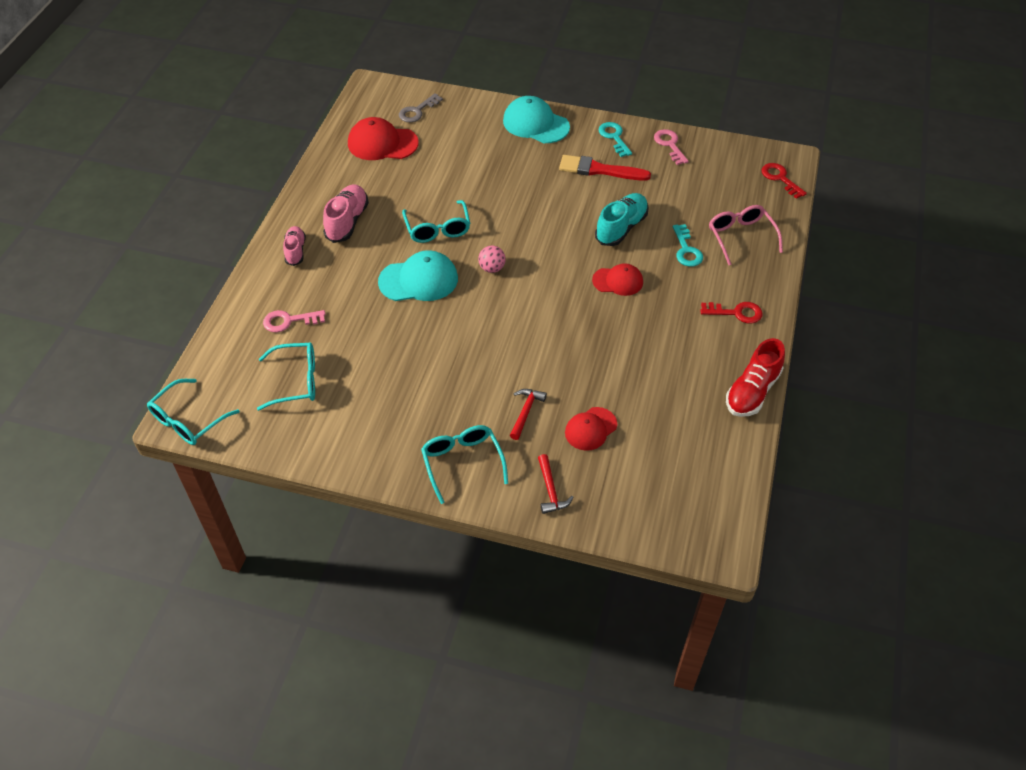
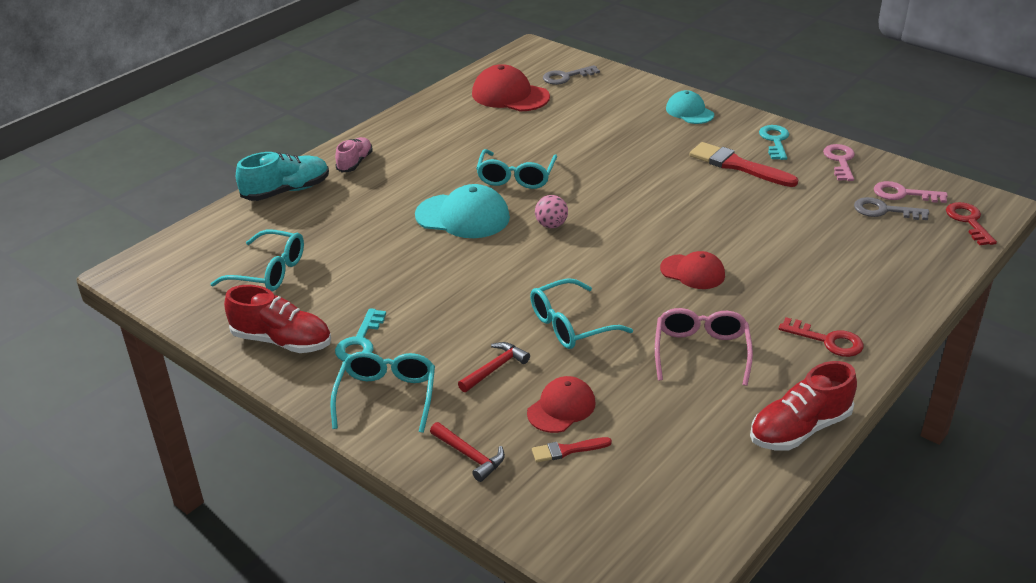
camera: 25 degrees right, 15 degrees down
(188, 420) = (139, 276): turquoise glasses -> turquoise glasses (571, 325)
(289, 321) = (303, 218): pink key -> pink key (903, 194)
(347, 221) = (425, 150): pink shoe -> none
(351, 442) = (282, 341): none -> red shoe
(535, 124) = (689, 112): turquoise cap -> turquoise cap, size x0.64
(550, 490) = (469, 456): red hammer -> red hammer turned 60 degrees counterclockwise
(590, 429) = (561, 408): red cap -> red cap turned 150 degrees clockwise
(613, 462) = (567, 450): none -> red brush
(621, 228) = (730, 223): turquoise shoe -> turquoise shoe (286, 191)
(686, 250) = (799, 262): turquoise key -> turquoise key (360, 341)
(721, 185) = (884, 210): none -> grey key
(741, 237) = (880, 267): pink glasses -> pink glasses (701, 352)

